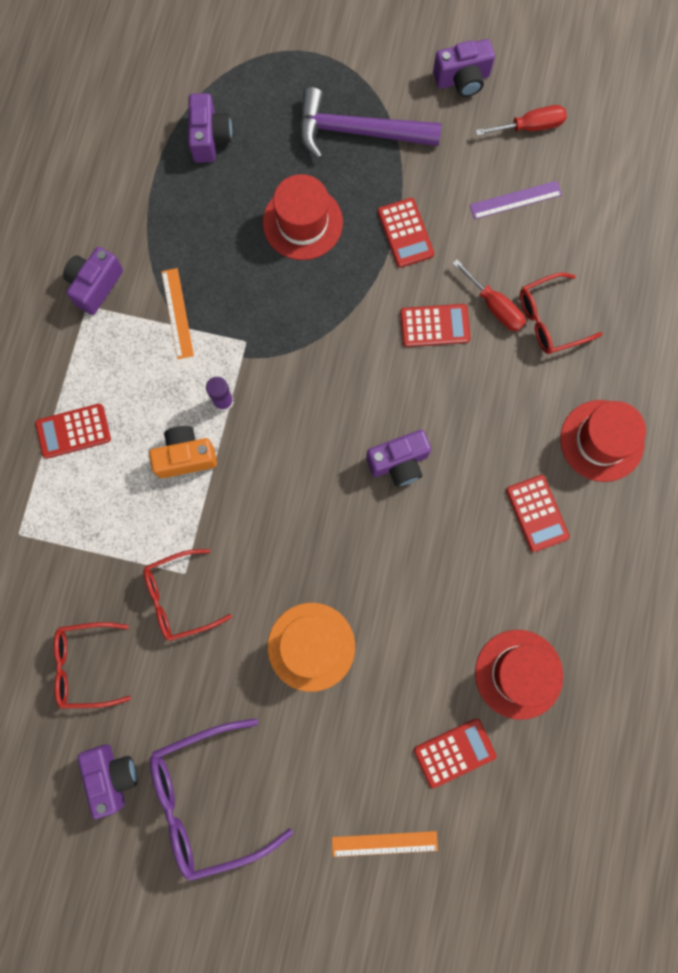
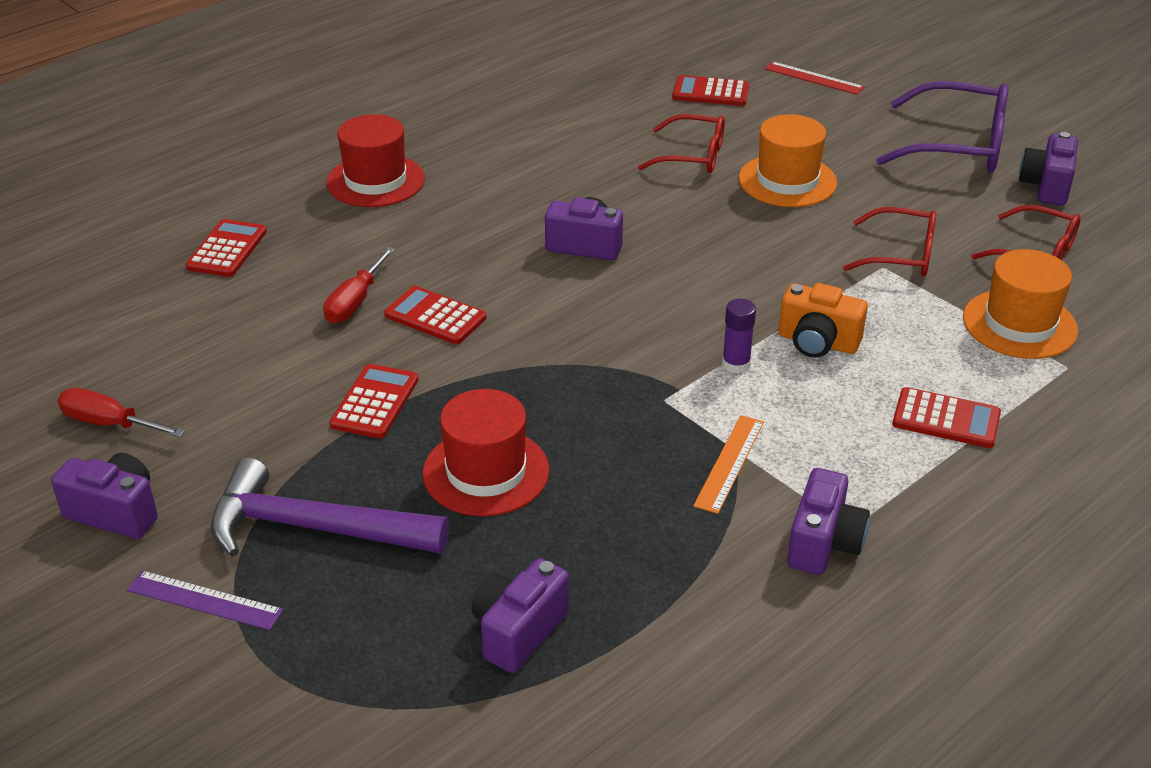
camera: 145 degrees left, 40 degrees down
(65, 563) = (1019, 324): none -> orange hat
(95, 285) = (823, 543): purple camera -> purple camera turned 45 degrees counterclockwise
(357, 132) = (313, 528): purple hammer -> purple hammer turned 150 degrees clockwise
(384, 843) = (814, 78): orange ruler -> red ruler
(494, 306) = (355, 302): red screwdriver -> red screwdriver turned 150 degrees counterclockwise
(515, 200) = (218, 370): purple ruler -> purple ruler (204, 600)
(518, 674) = (612, 104): red hat -> none
(537, 513) = (491, 168): red calculator -> red calculator (227, 249)
(549, 319) = (313, 269): red glasses -> red glasses (693, 156)

